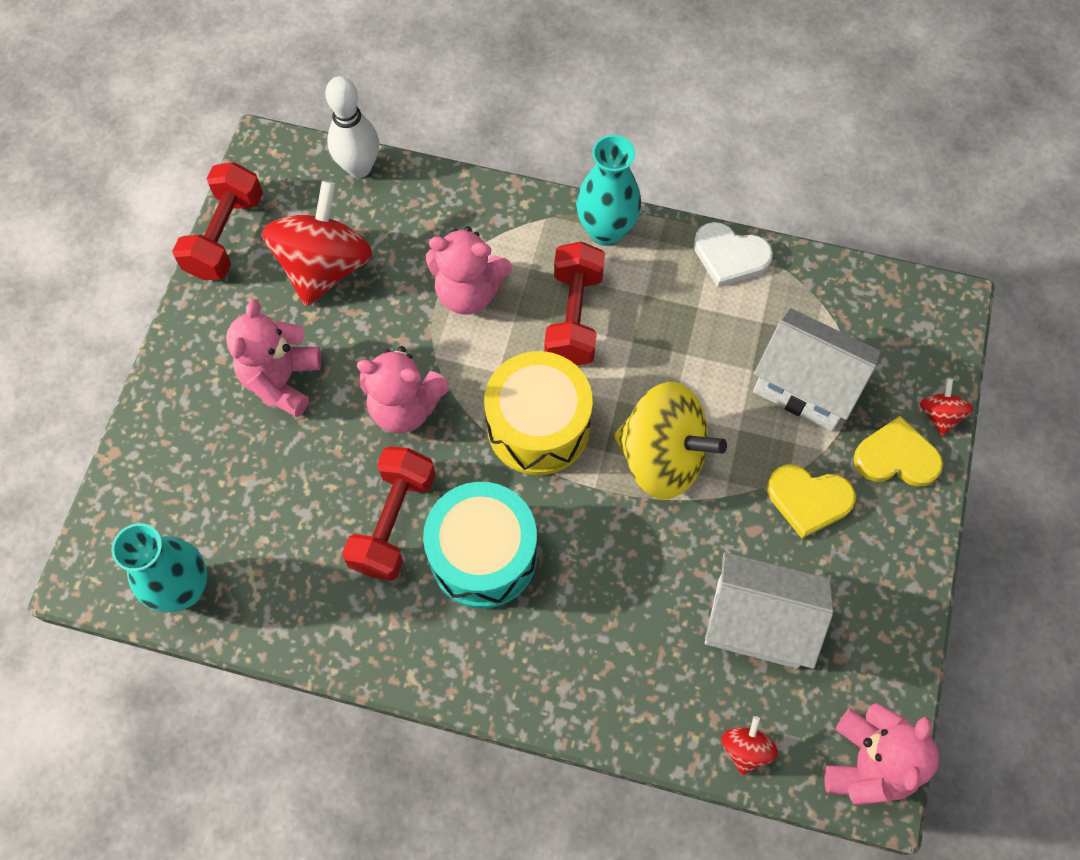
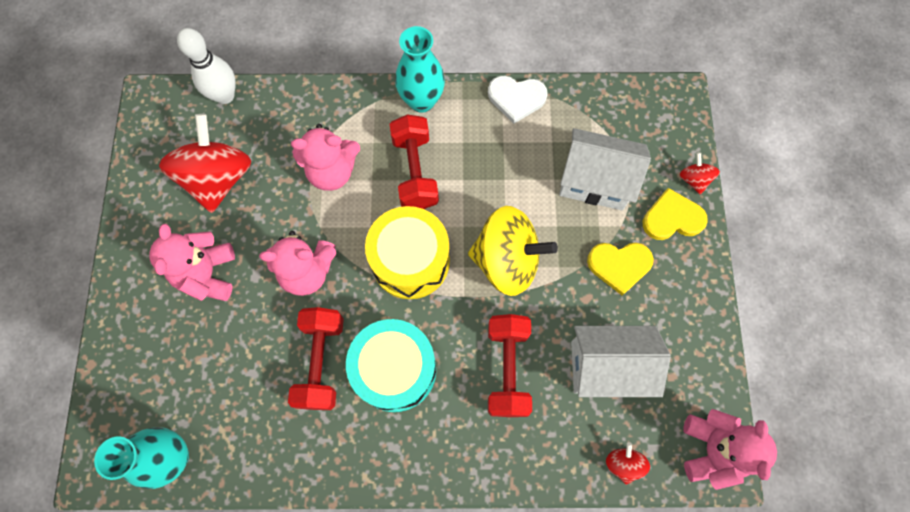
camera: 15 degrees left, 5 degrees up
(225, 236) = (135, 172): red dumbbell -> red dumbbell (507, 369)

